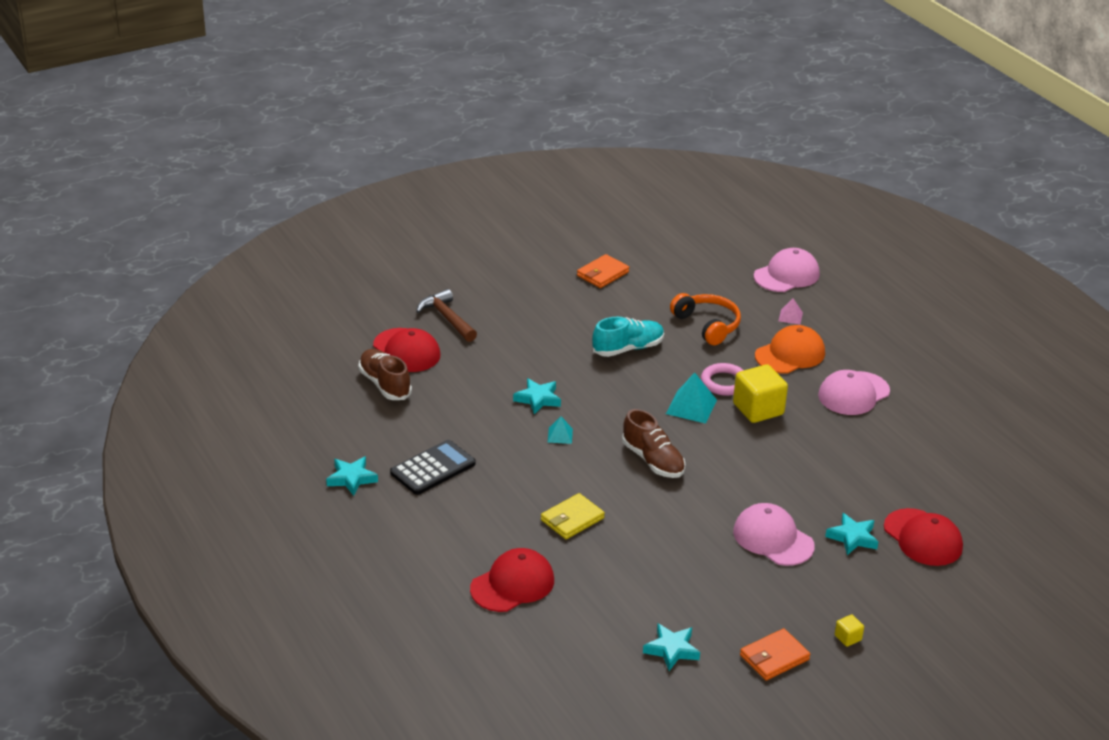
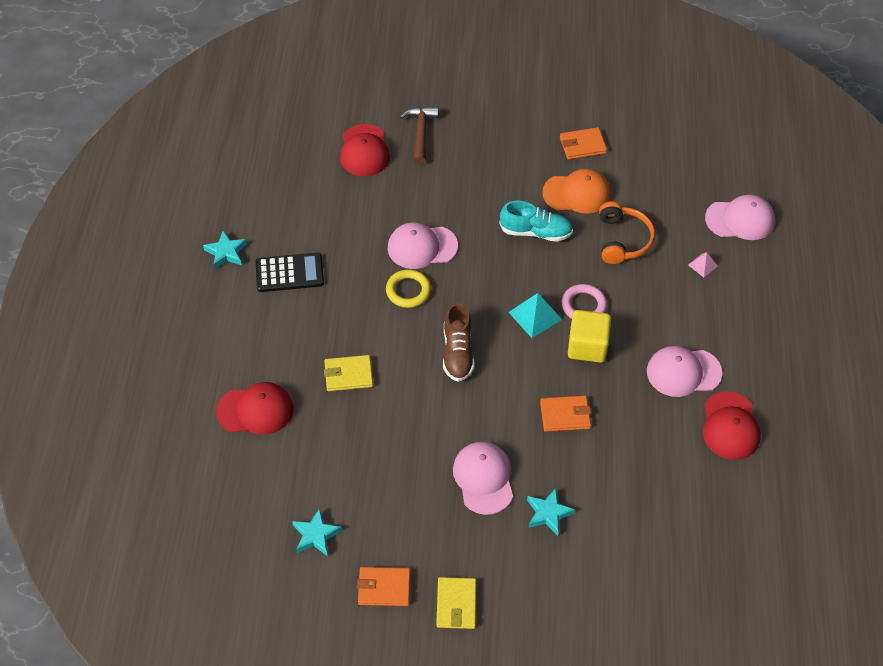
camera: 35 degrees right, 20 degrees up
(385, 384) = (321, 176): brown shoe -> none
(538, 399) = (422, 247): turquoise star -> pink cap
(560, 435) = (408, 291): turquoise pyramid -> yellow ring
(790, 354) = (666, 304): orange cap -> orange cap (577, 193)
(791, 464) = (565, 415): none -> orange wallet
(848, 638) = (456, 604): yellow cube -> yellow wallet
(923, 538) = (606, 547): red cap -> red cap (730, 426)

